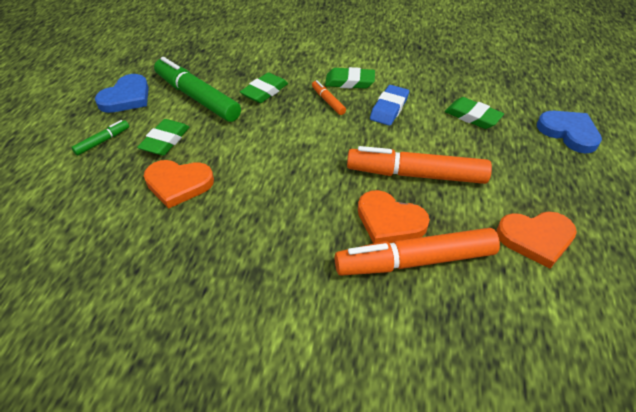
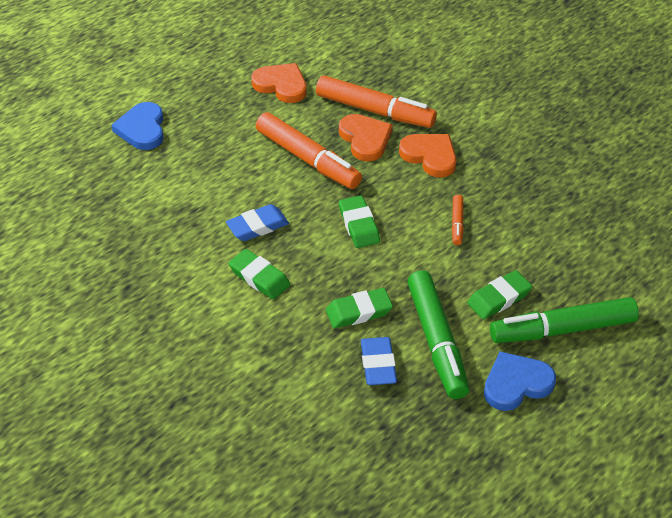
camera: 145 degrees left, 0 degrees up
(103, 141) = (562, 329): green marker -> green marker, size x2.20
(178, 184) = (508, 245): orange heart -> orange heart (430, 156)
(228, 72) = (378, 364): none -> blue eraser
(328, 101) = (306, 264): orange marker -> orange marker (457, 223)
(472, 116) = (196, 181): green eraser -> green eraser (359, 225)

